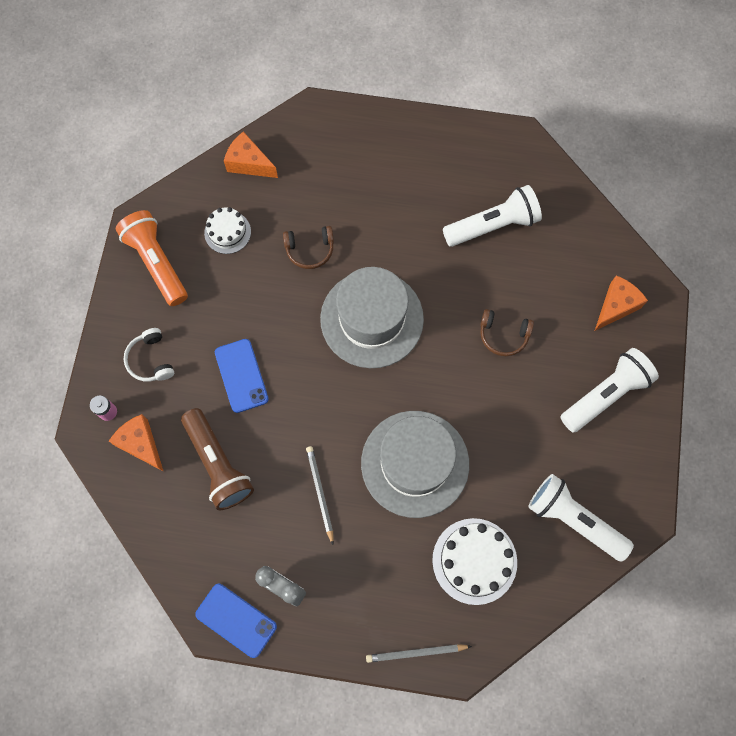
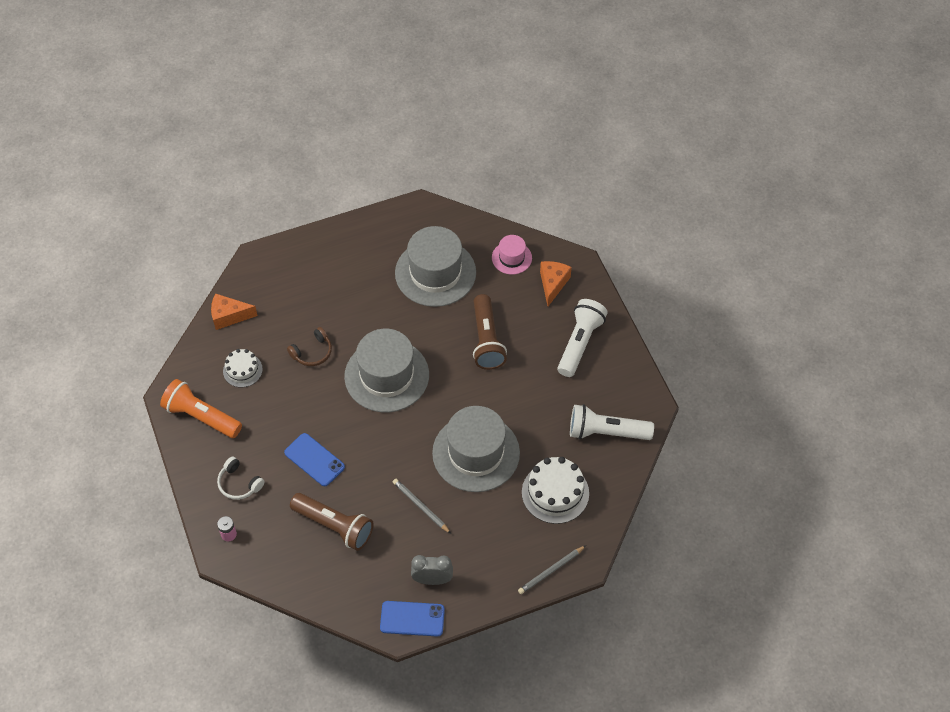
camera: 30 degrees left, 15 degrees down
(141, 444) = (268, 543): orange cheese -> none
(493, 225) = (435, 273): white flashlight -> grey hat
(503, 335) = (487, 340): brown headphones -> brown flashlight
(587, 250) = (511, 258): none -> pink hat

